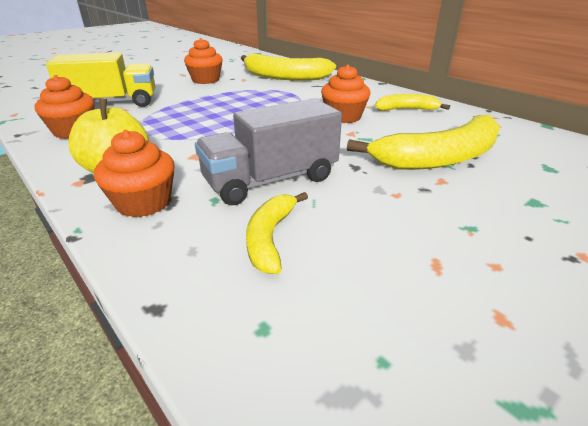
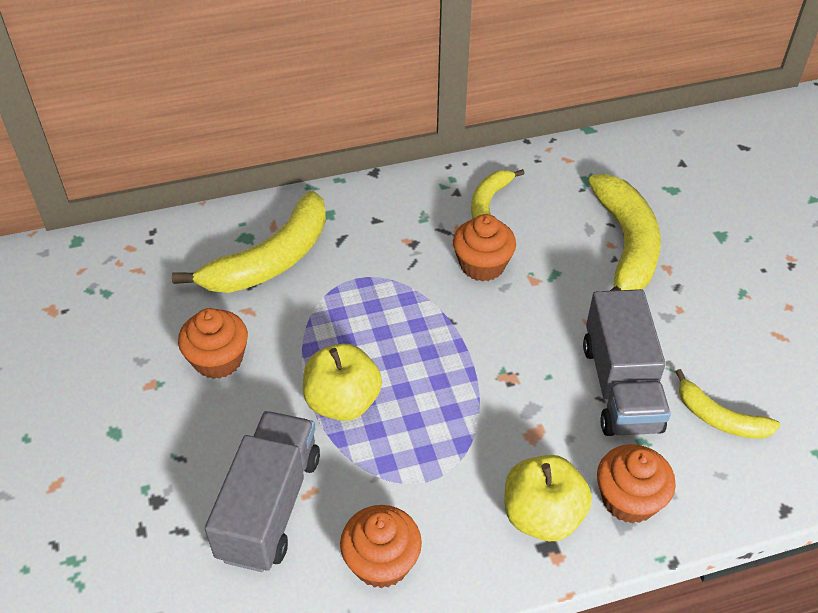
camera: 65 degrees left, 15 degrees up
(112, 103) = (270, 506): yellow truck -> grey truck
(193, 104) = (343, 402): none -> yellow apple

